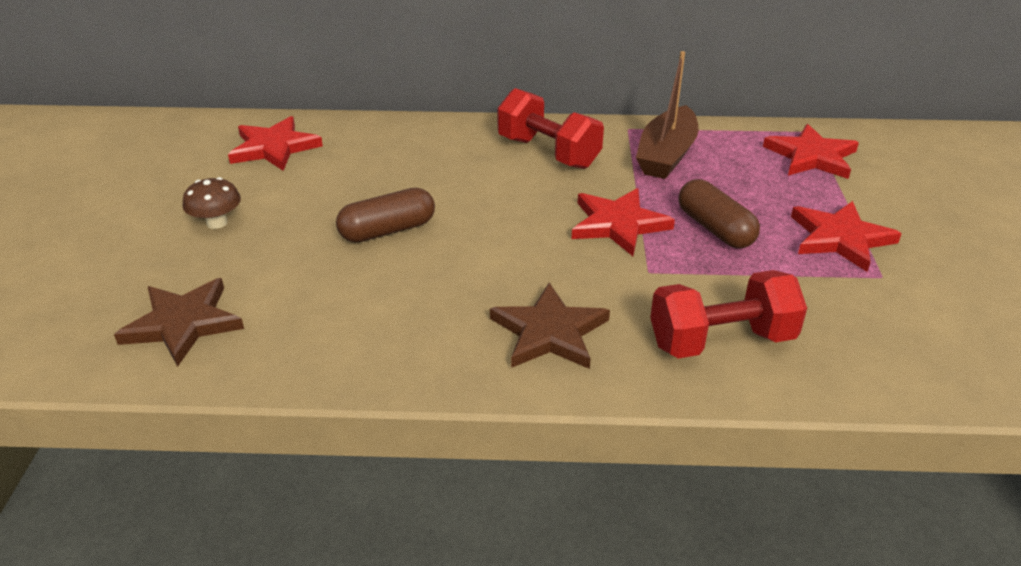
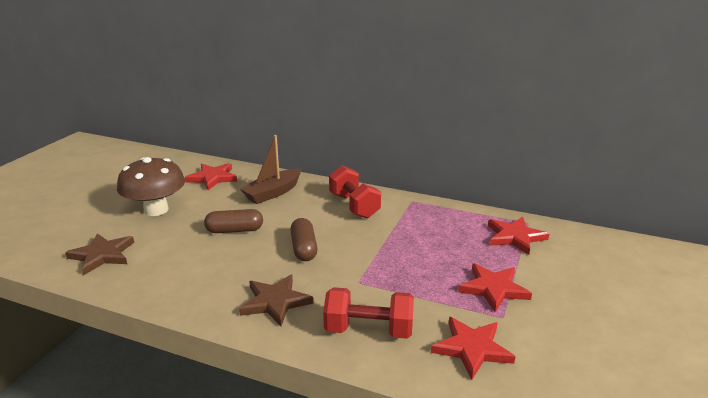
camera: 20 degrees right, 10 degrees down
(217, 223) = (156, 210): brown mushroom -> brown mushroom, size x2.12
(618, 224) = (362, 252): red star -> red star (472, 348)
(666, 155) = (422, 219): brown boat -> brown boat (273, 193)
(715, 229) = (417, 266): brown capsule -> brown capsule (304, 248)

